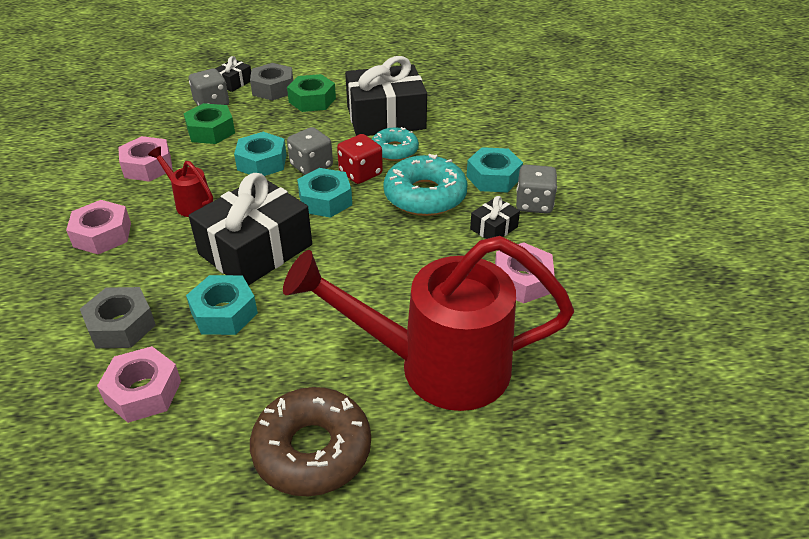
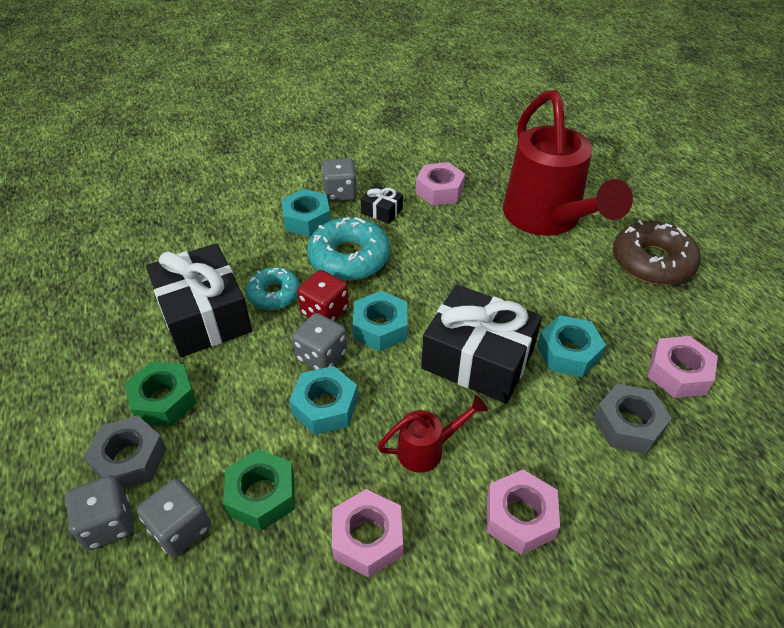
camera: 105 degrees left, 5 degrees up
(190, 203) = (427, 449): red watering can -> red watering can turned 135 degrees counterclockwise
(234, 82) = (108, 523): black gift -> grey dice

